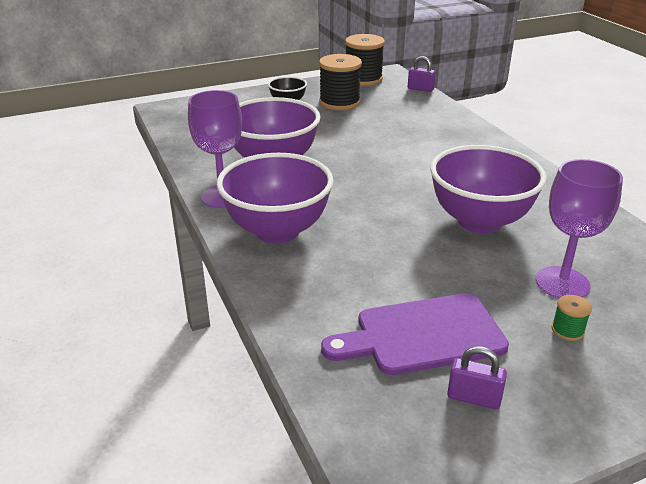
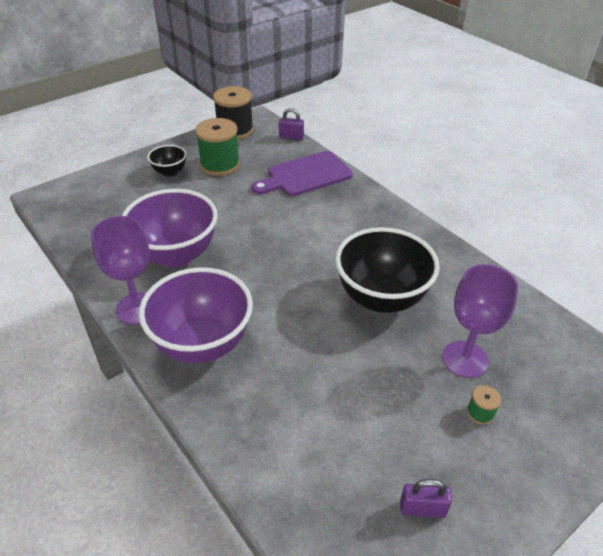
camera: 15 degrees left, 10 degrees up
(339, 102) = (220, 165): black spool -> green spool
(422, 335) = (363, 446): purple cutting board -> purple cutting board (305, 175)
(479, 221) = (381, 298): purple bowl -> black bowl

